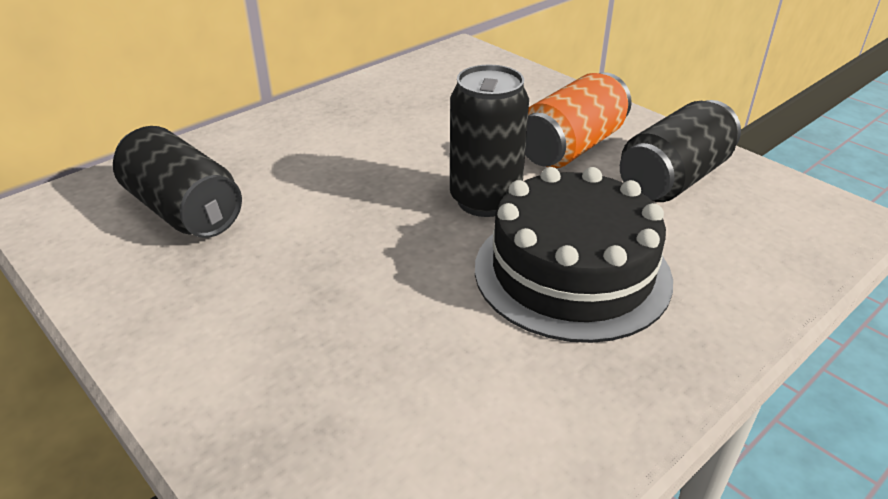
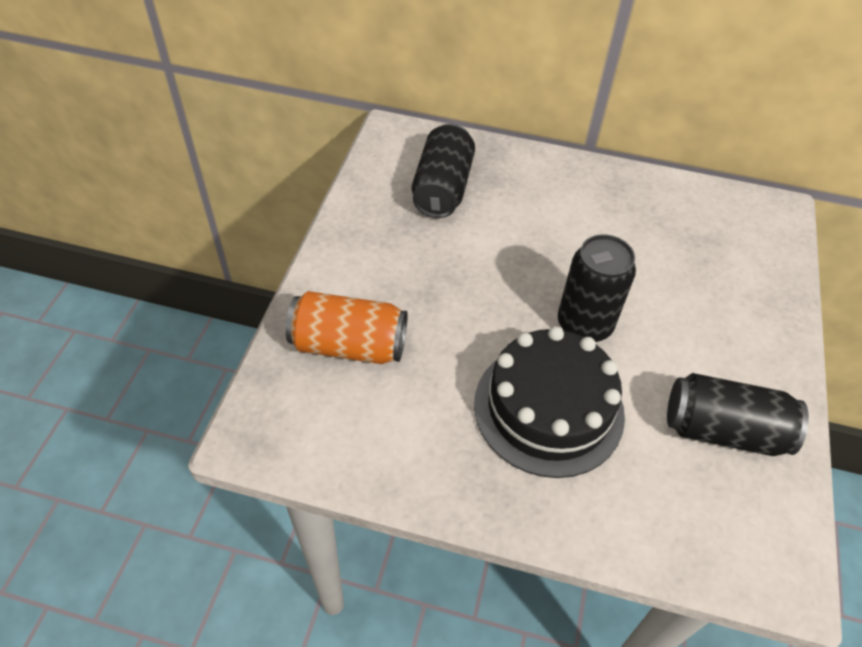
camera: 55 degrees right, 15 degrees up
(571, 147) = (702, 345): orange can -> orange can (349, 345)

